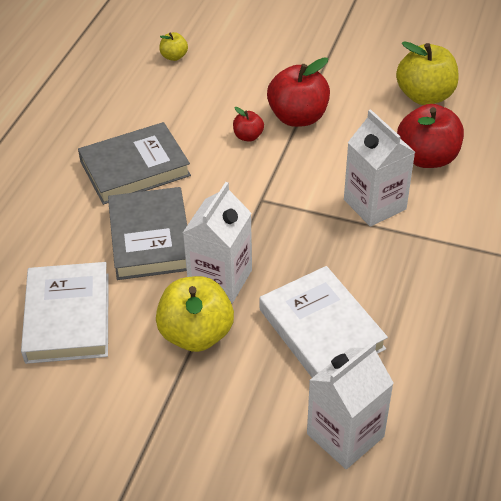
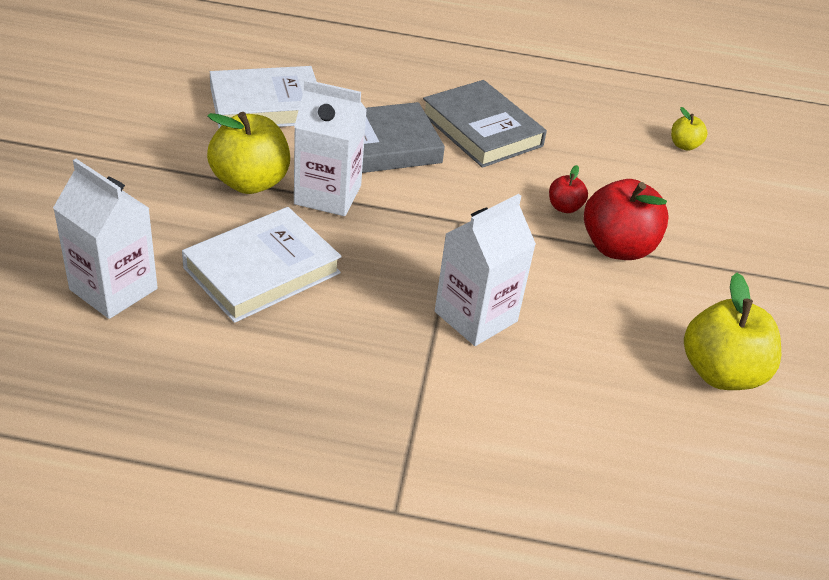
camera: 75 degrees right, 5 degrees down
(427, 158) = (584, 371): red apple -> none

